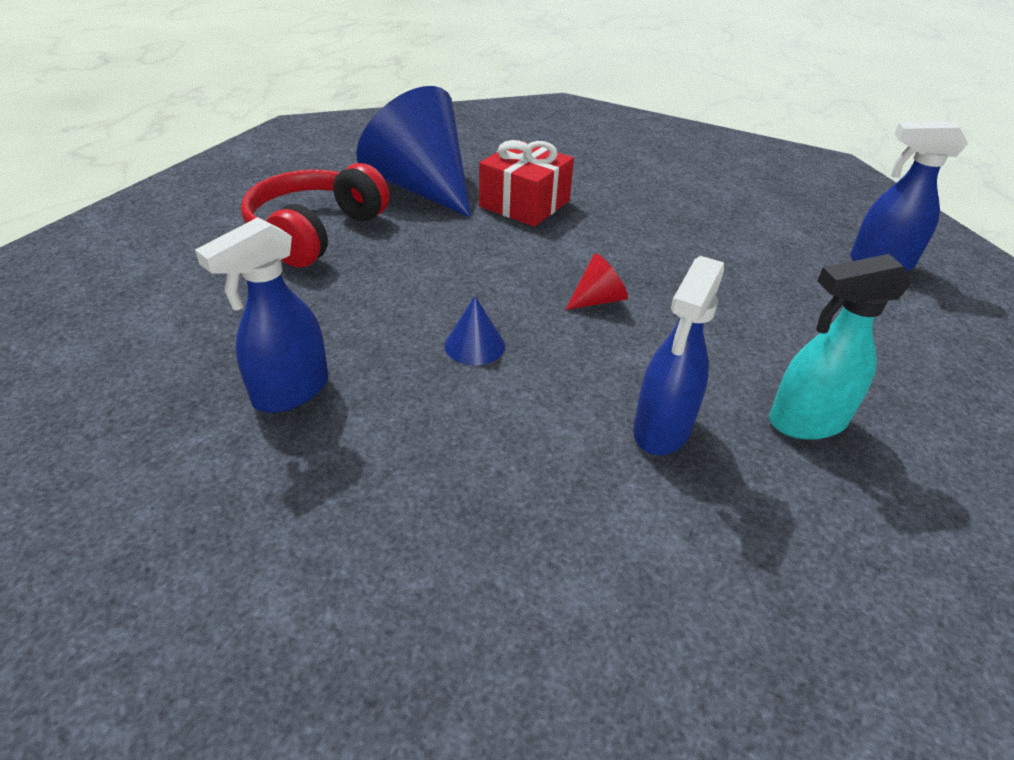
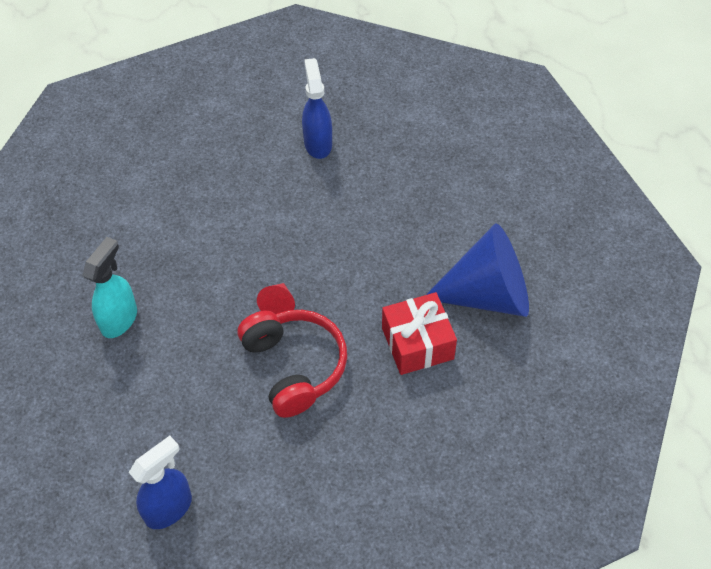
camera: 130 degrees right, 15 degrees up
(315, 232) = (464, 209): red headphones -> red headphones (294, 366)
(474, 345) = (290, 225): blue cone -> none
(661, 430) = (171, 258): blue spray bottle -> none

